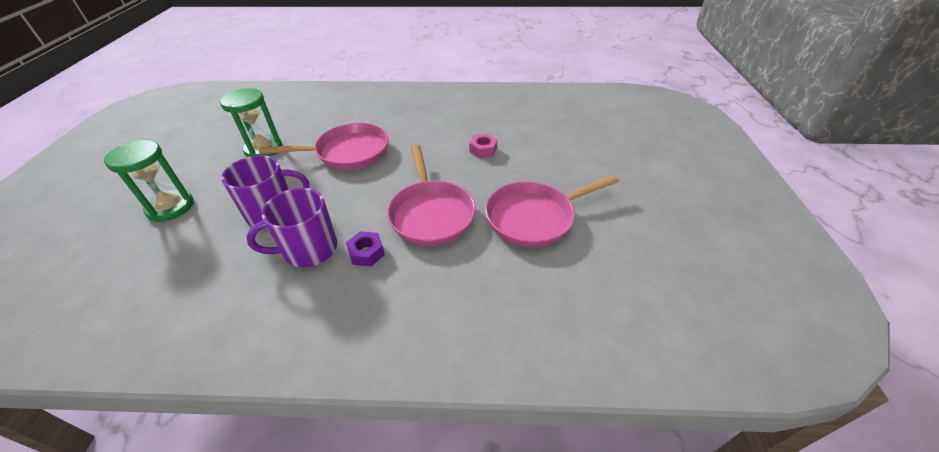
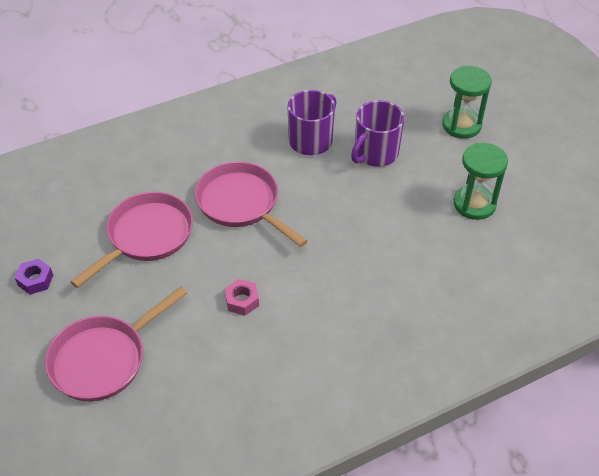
camera: 150 degrees right, 5 degrees up
(348, 152) = (384, 235): pink pan -> pink pan (103, 359)
(366, 253) = (266, 154): purple nut -> purple nut (35, 280)

